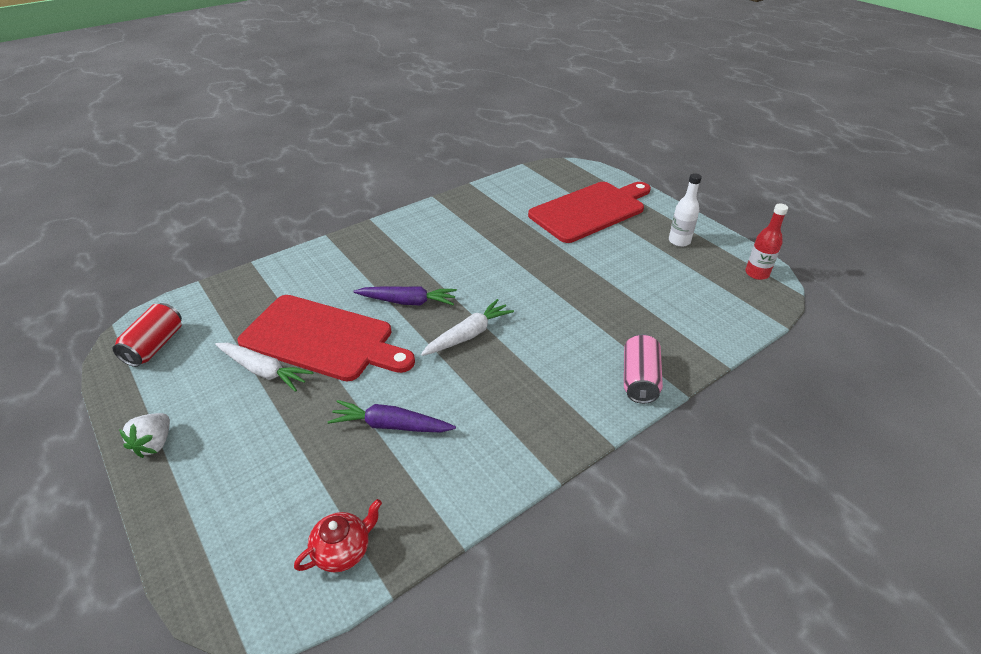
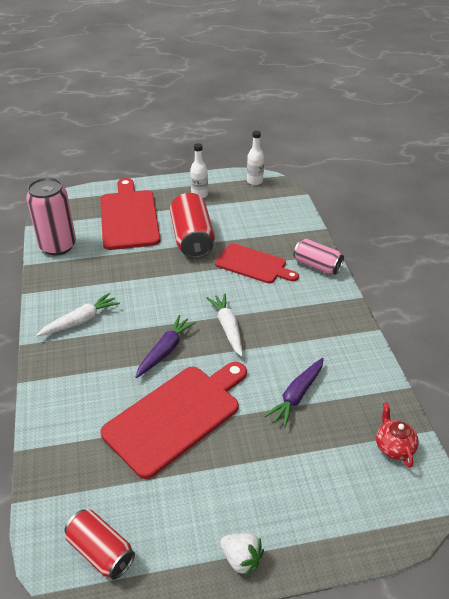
camera: 65 degrees left, 0 degrees up
(263, 371) = (192, 465): white carrot -> white carrot (80, 321)
(509, 189) = (58, 246): none -> pink can
(592, 322) = (253, 264): none -> red cutting board
(595, 262) = (192, 239): none -> red can
(756, 273) = (254, 181): red bottle -> white bottle

